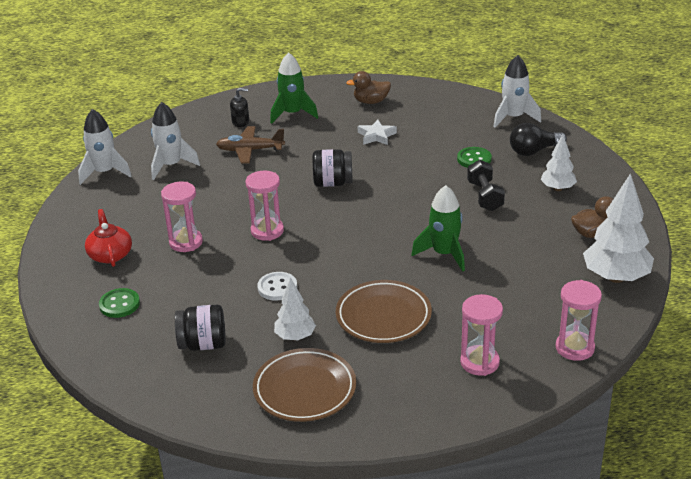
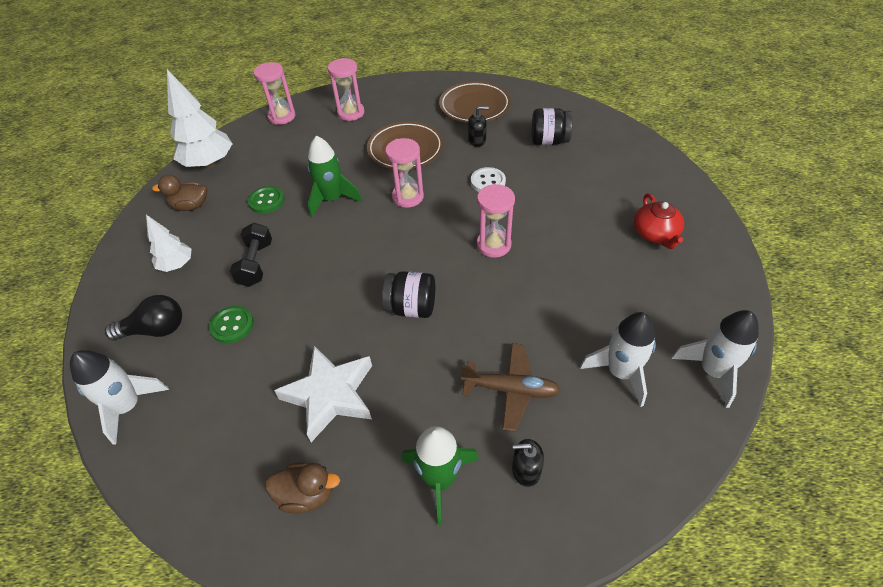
camera: 170 degrees left, 15 degrees up
(119, 304) = (628, 179): green button -> green button (266, 201)
(186, 242) = (578, 240): pink hourglass -> pink hourglass (408, 197)
(295, 337) = (477, 140): white tree -> black soap dispenser
(376, 136) = (330, 395): white star -> white star, size x1.75

